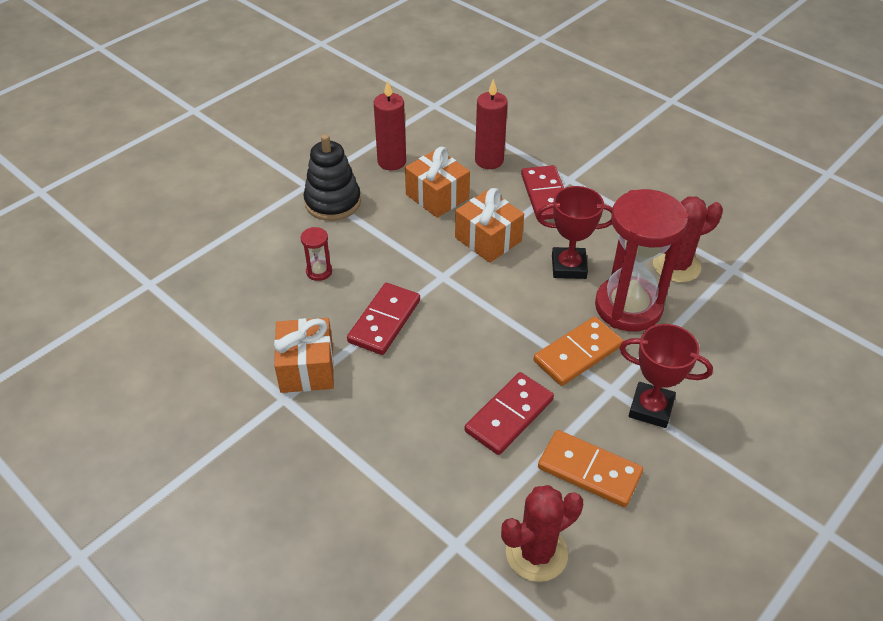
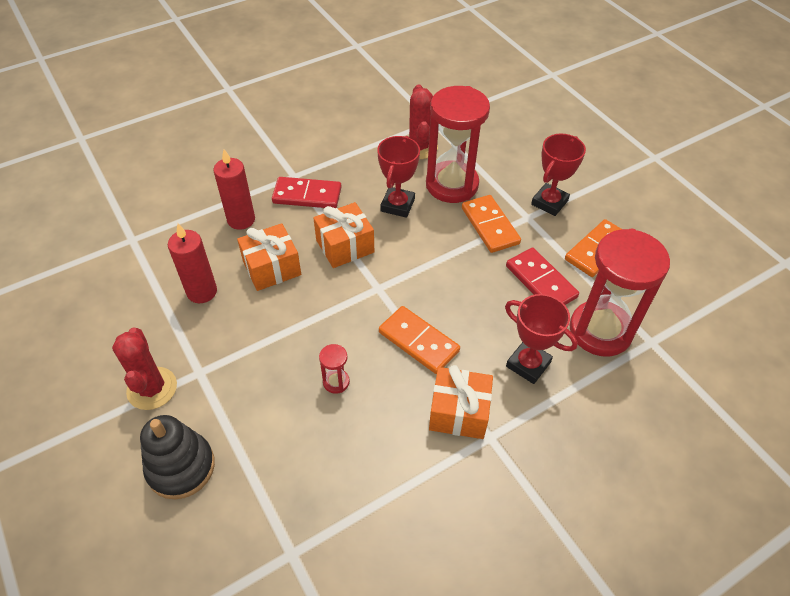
camera: 75 degrees left, 5 degrees up
(333, 202) = (239, 353): black stacking toy -> black stacking toy (181, 467)
(383, 418) = (528, 364): none -> red trophy
(384, 321) = (418, 341): red domino -> orange domino
(454, 485) = (600, 331): none -> red hourglass
(536, 553) = (662, 297): red cactus -> red cactus (152, 388)

